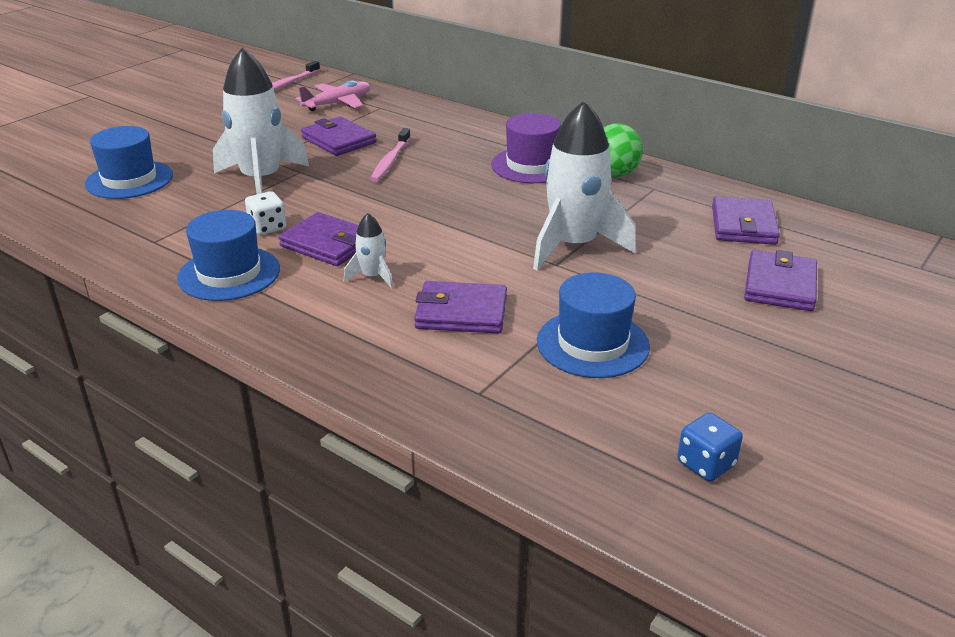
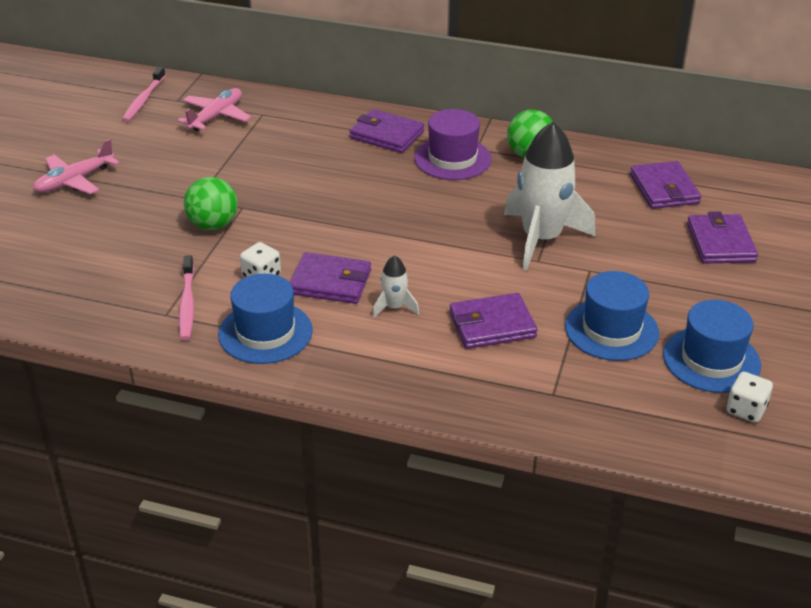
camera: 20 degrees left, 5 degrees up
(129, 180) = (79, 250): blue hat -> blue hat (711, 360)
(176, 130) = (74, 181): none -> pink plane
(261, 180) = (213, 225): white rocket -> green ball
(339, 140) = (252, 163): purple wallet -> purple wallet (387, 135)
(390, 161) = (320, 178): pink toothbrush -> pink toothbrush (187, 303)
(706, 464) = (746, 410): blue dice -> white dice

